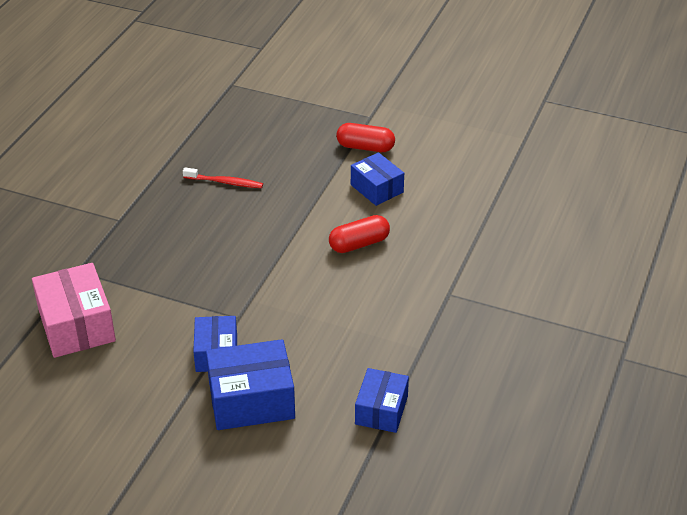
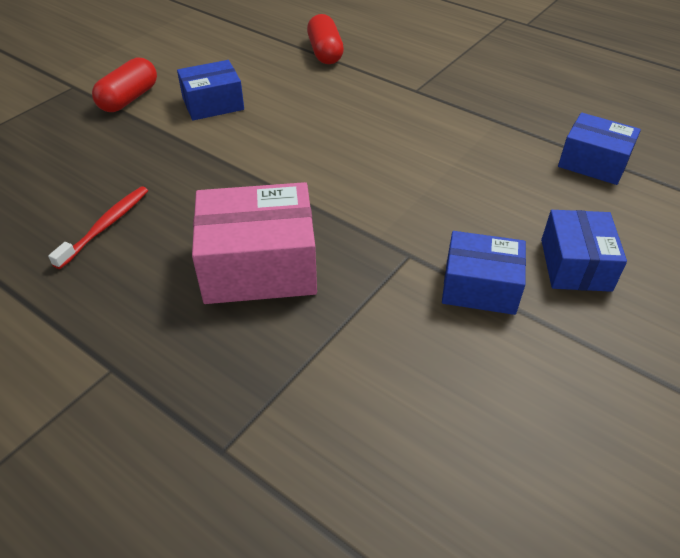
camera: 75 degrees left, 5 degrees up
(76, 325) = (373, 468): pink box -> pink box (259, 265)
(251, 400) = (575, 265): blue box -> blue box, size x0.64
(359, 244) = (307, 132): red capsule -> red capsule (325, 52)

